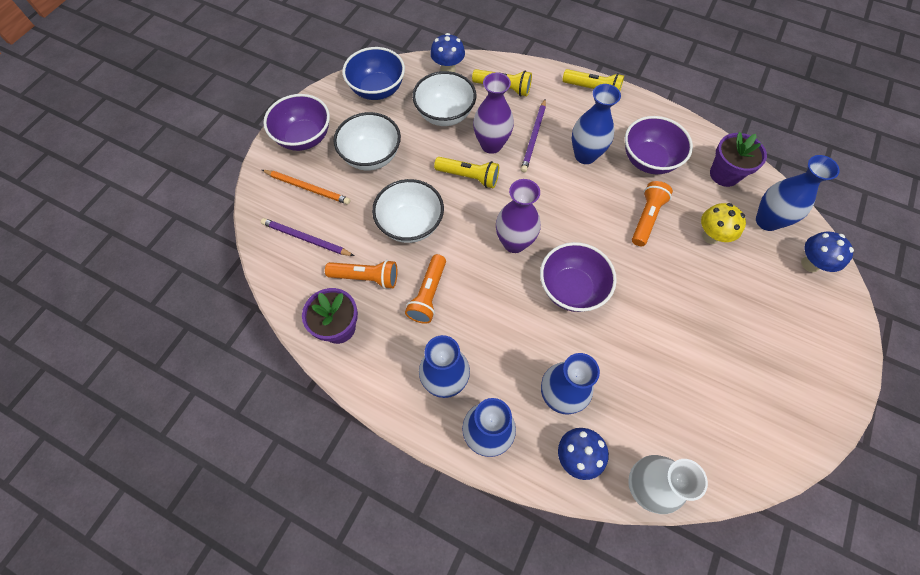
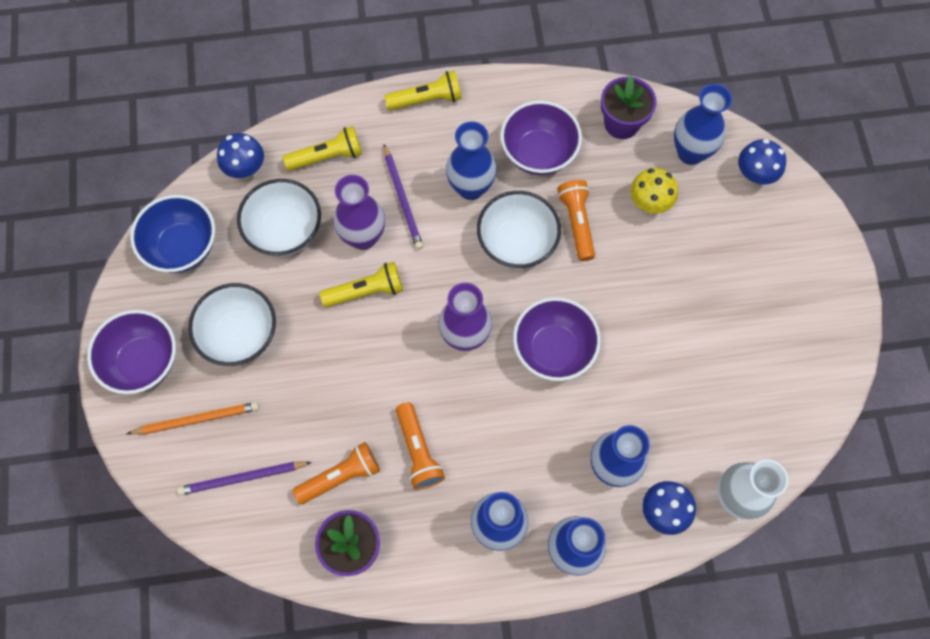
camera: 35 degrees left, 5 degrees up
(410, 224) = (344, 387): white bowl -> white bowl (517, 243)

